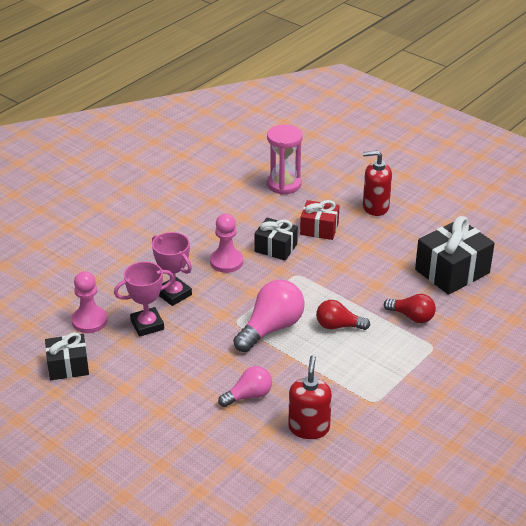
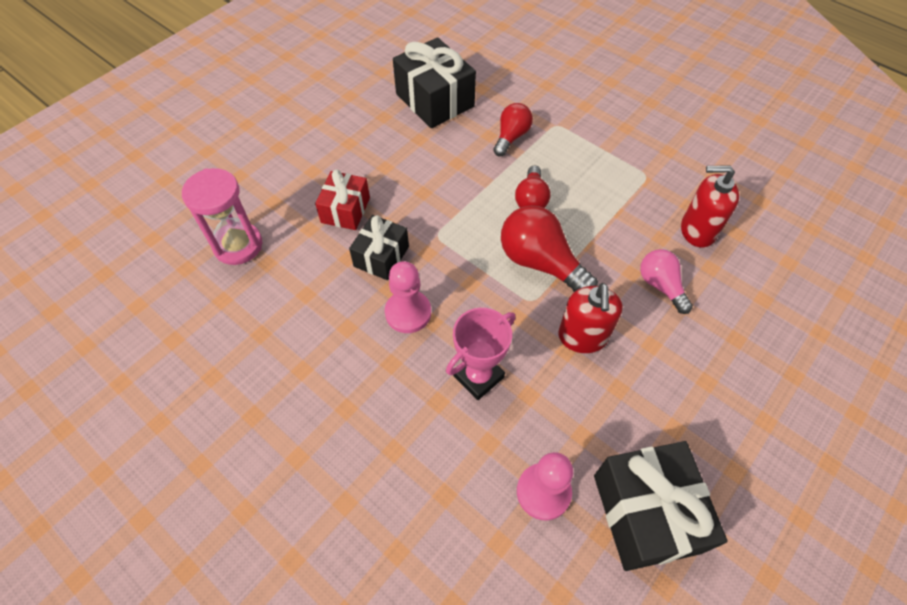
camera: 90 degrees left, 20 degrees up
(68, 366) = (646, 513): black gift -> black gift, size x1.63
(147, 325) = (546, 408): pink trophy -> none
(271, 328) = (540, 263): pink light bulb -> red light bulb
(375, 207) = (307, 154): red soap dispenser -> red soap dispenser (582, 337)

